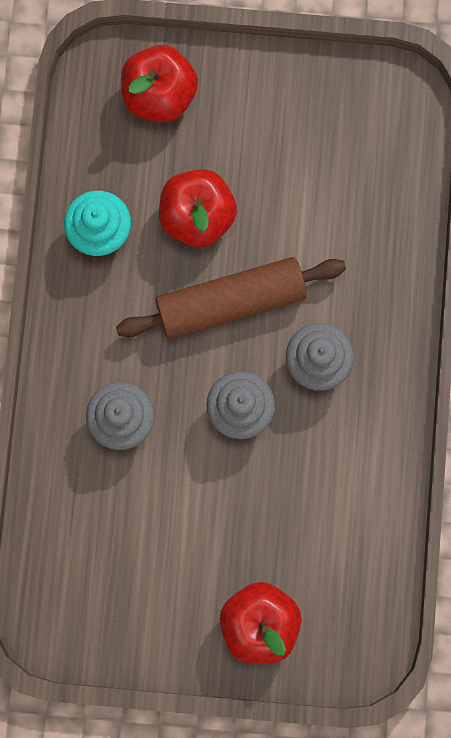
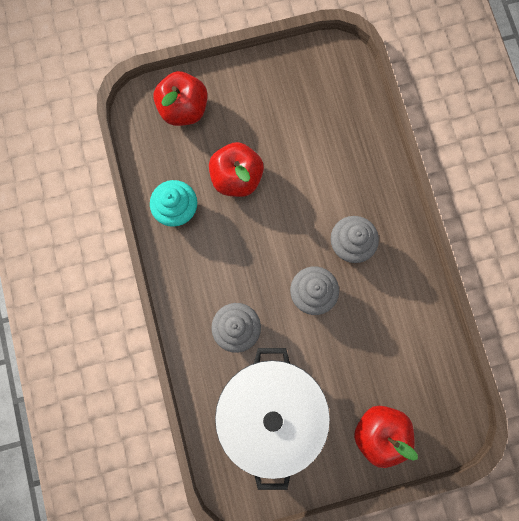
camera: 20 degrees left, 0 degrees up
(127, 545) = (271, 411): none -> white pot
(231, 302) = (279, 225): brown rolling pin -> none

